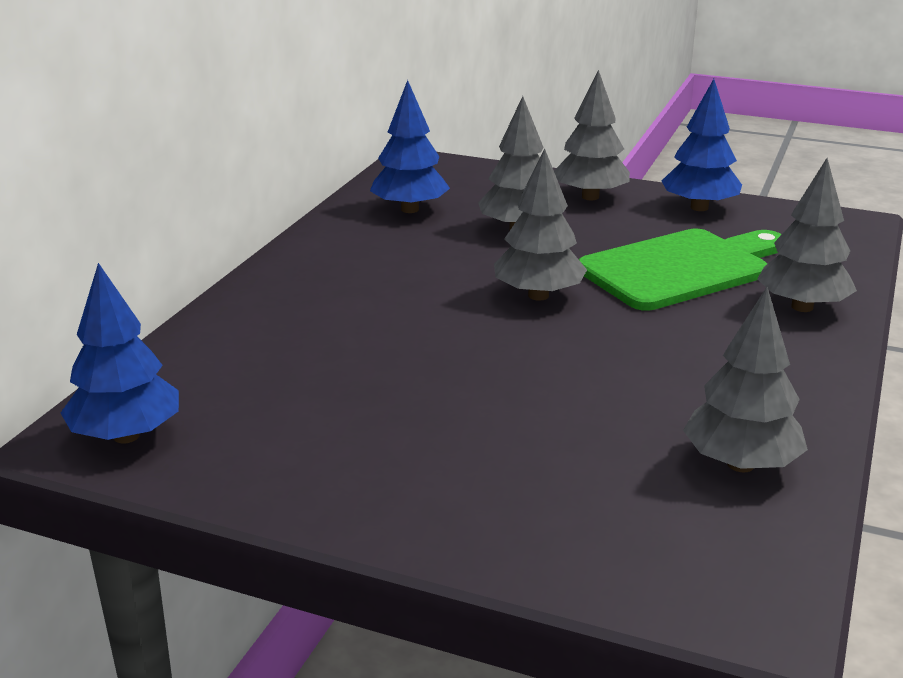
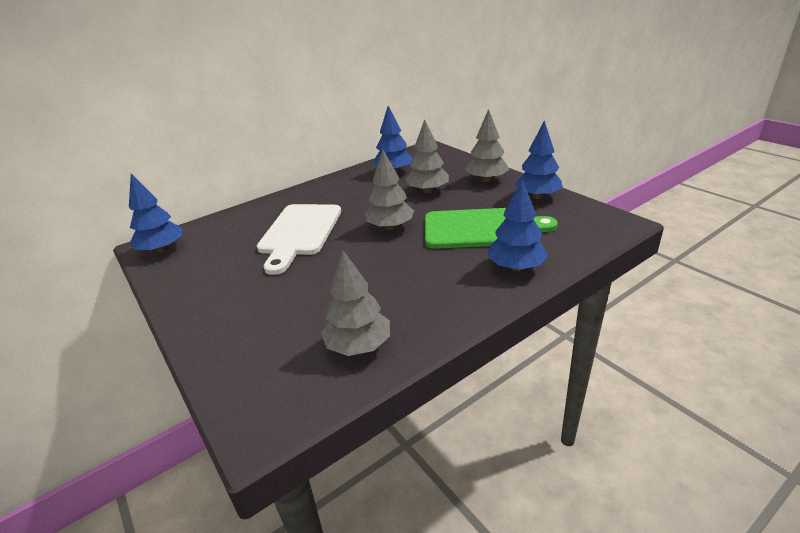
camera: 35 degrees right, 5 degrees up
(385, 339) = (299, 233): none -> white cutting board
(802, 307) = (516, 267): grey tree -> blue tree

